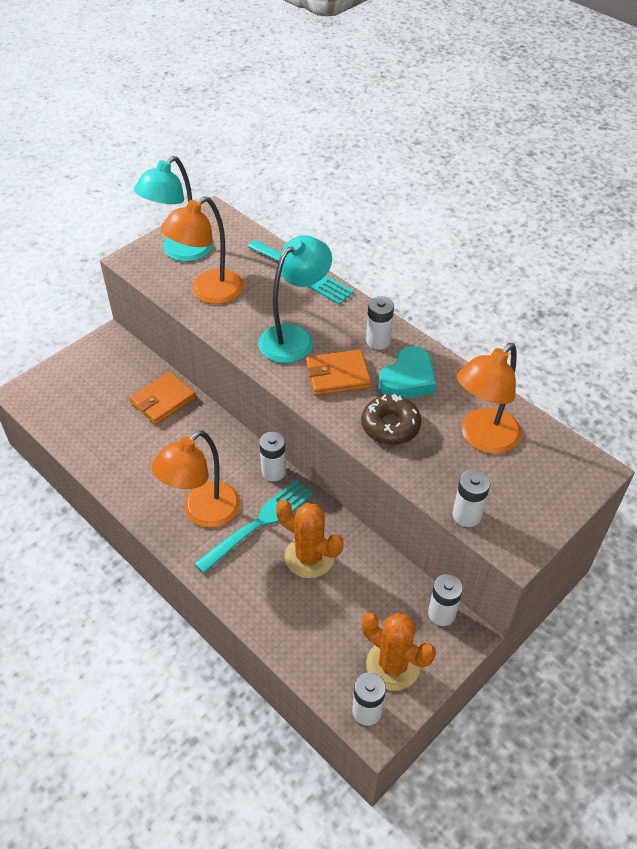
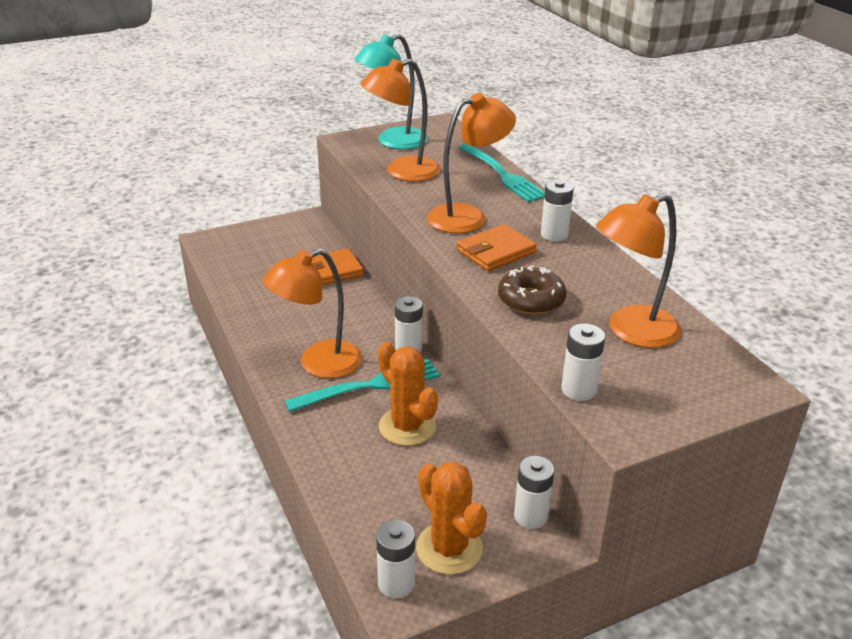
camera: 20 degrees right, 15 degrees down
(294, 337) = (467, 216): turquoise lamp -> orange lamp
(337, 375) = (496, 252): orange wallet -> orange wallet turned 45 degrees counterclockwise
(408, 379) = (570, 269): turquoise heart -> none

